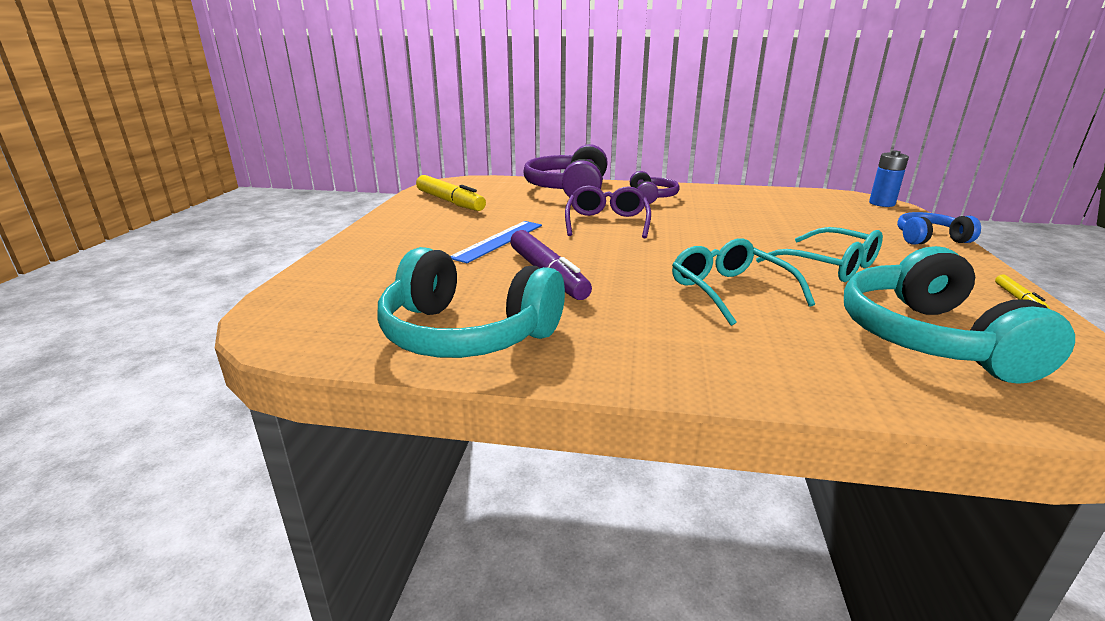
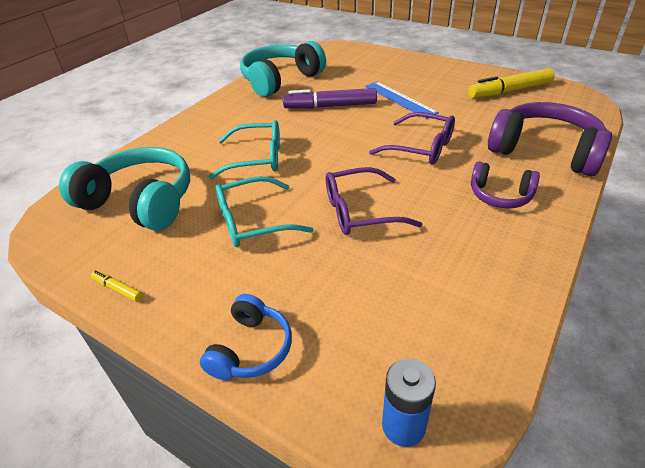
camera: 115 degrees right, 15 degrees up
(740, 231) = (360, 211): none -> purple glasses

